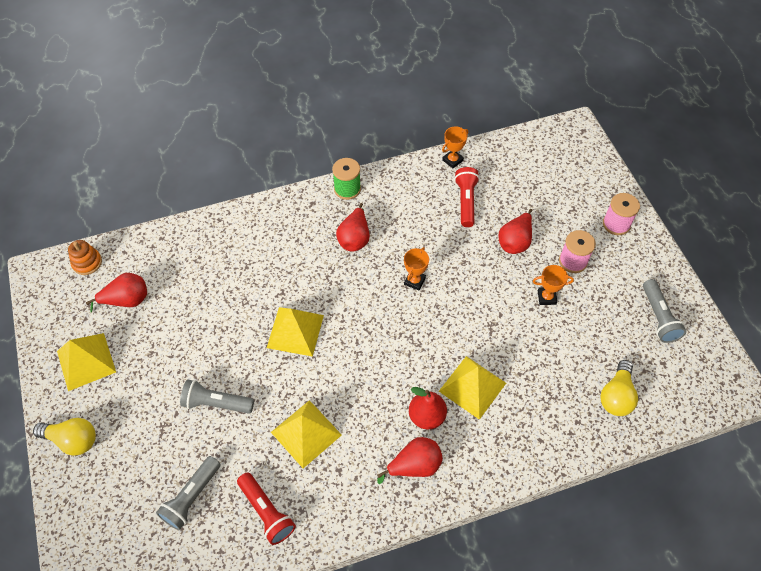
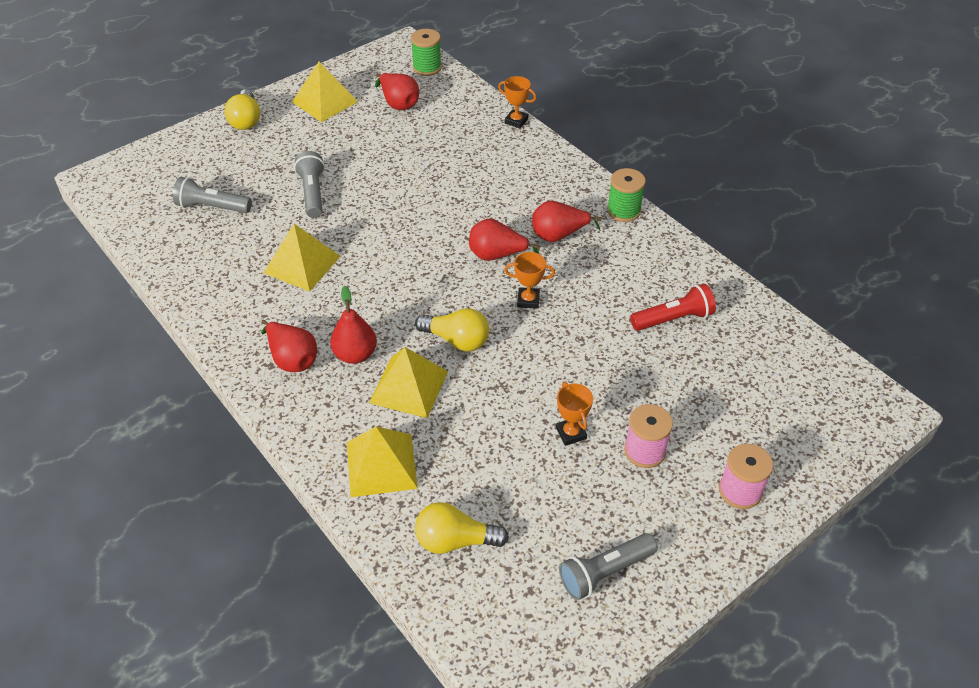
camera: 70 degrees right, 10 degrees down
(87, 263) = (427, 68): orange stacking toy -> green spool
(266, 512) = (210, 260): red flashlight -> none
(295, 331) = (416, 223): yellow pyramid -> yellow pyramid (381, 464)
(437, 340) = (457, 340): none -> yellow light bulb
(452, 160) = (730, 291): orange trophy -> orange trophy (516, 121)
(515, 241) = (640, 382): red pear -> red pear (497, 255)

